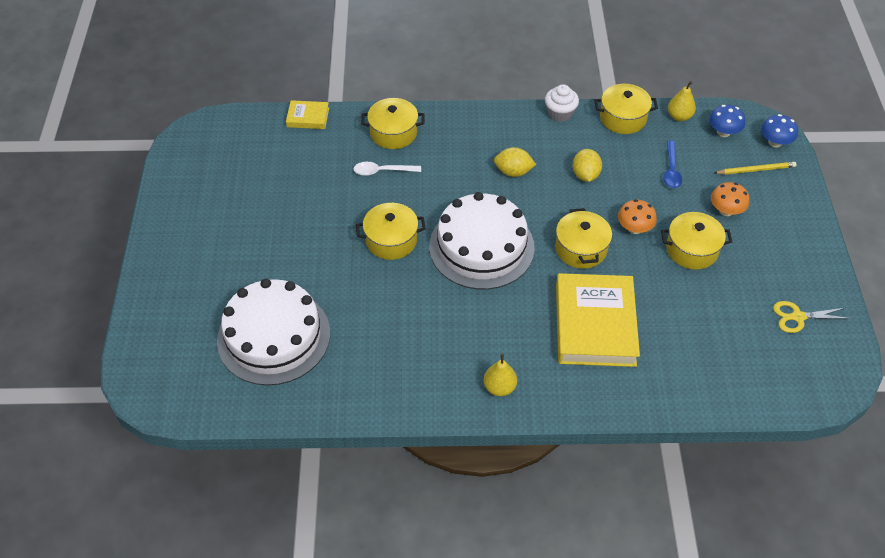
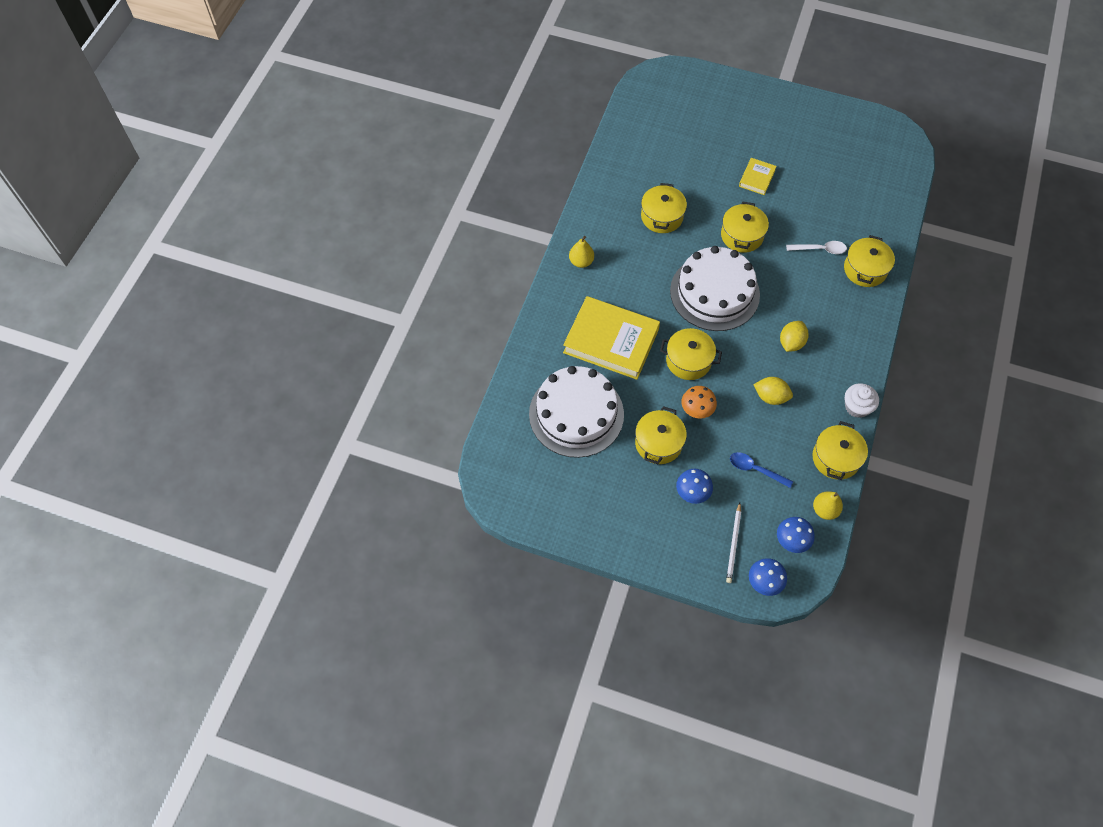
camera: 110 degrees right, 10 degrees up
(274, 336) = (676, 146): white cake -> white cake (576, 414)
(308, 117) = (901, 214): yellow book -> yellow book (756, 178)
(382, 171) = (820, 249): white spoon -> white spoon turned 75 degrees clockwise
(394, 322) = (662, 217): none -> yellow pot
(726, 210) = (692, 492): orange mushroom -> blue mushroom
(756, 170) = (733, 544): yellow pencil -> white pencil
(798, 317) = (561, 490): yellow scissors -> none

